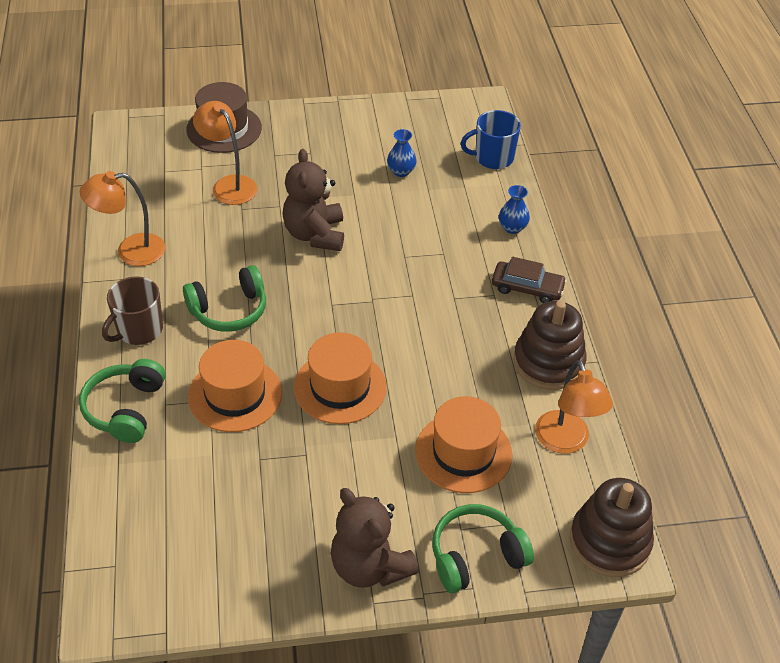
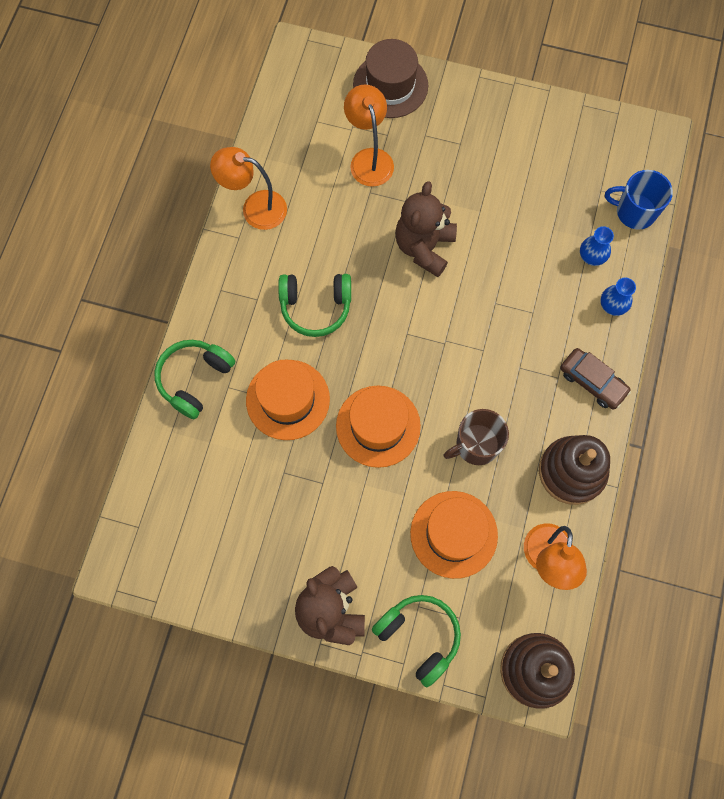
camera: 25 degrees right, 25 degrees up
(139, 330) = (232, 300): brown mug -> brown mug (476, 445)
(401, 171) = (536, 198): blue vase -> blue vase (591, 256)
(476, 556) = (419, 636): green headphones -> green headphones turned 45 degrees clockwise

